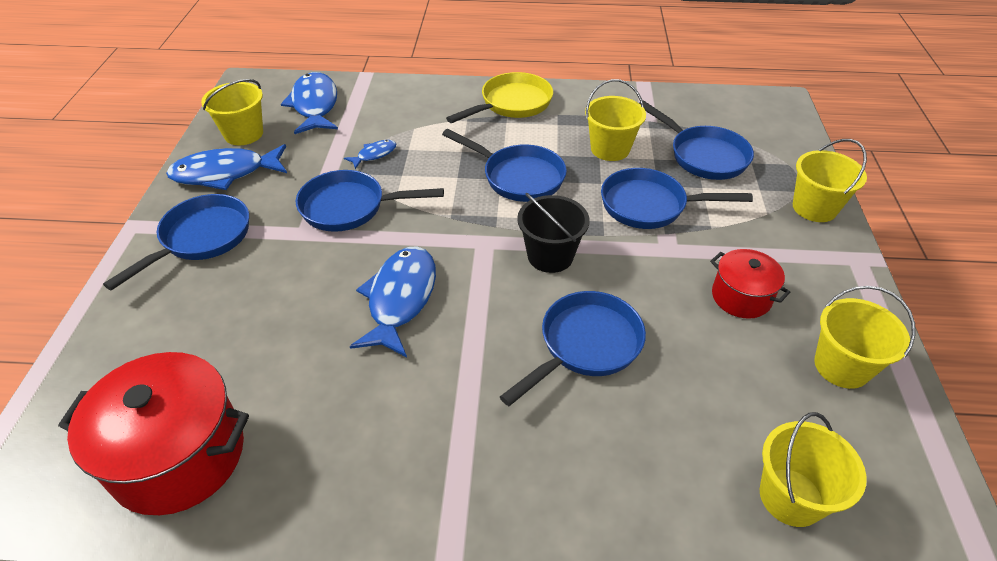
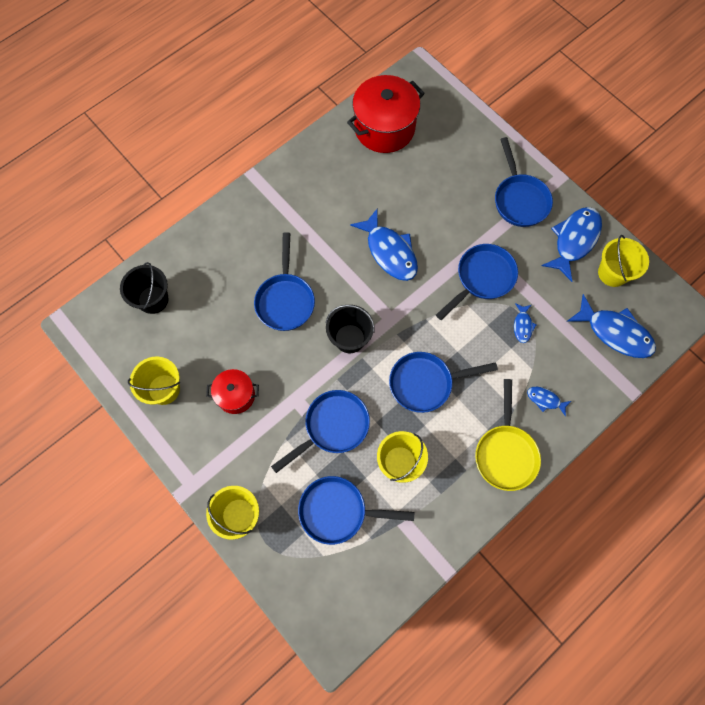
camera: 135 degrees right, 25 degrees up
(434, 108) = (545, 400): none -> blue fish
(791, 497) = (153, 299): yellow bucket -> black bucket

